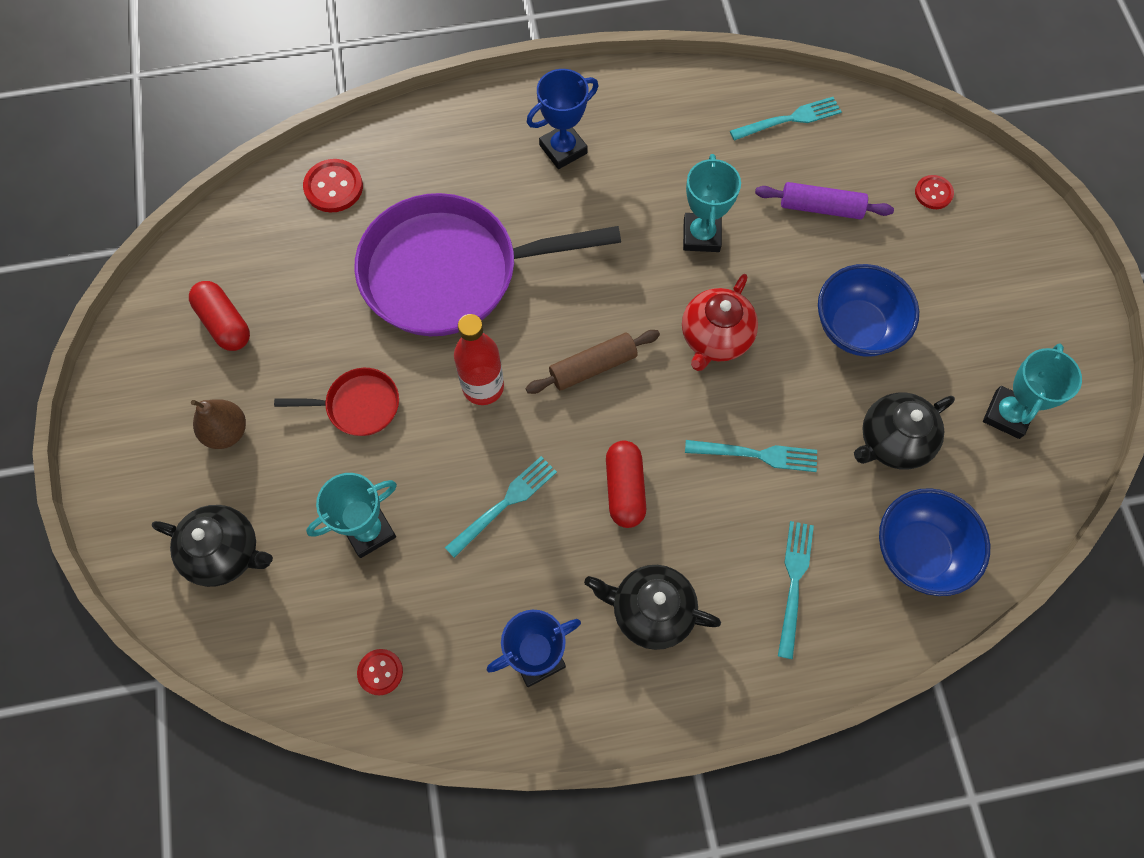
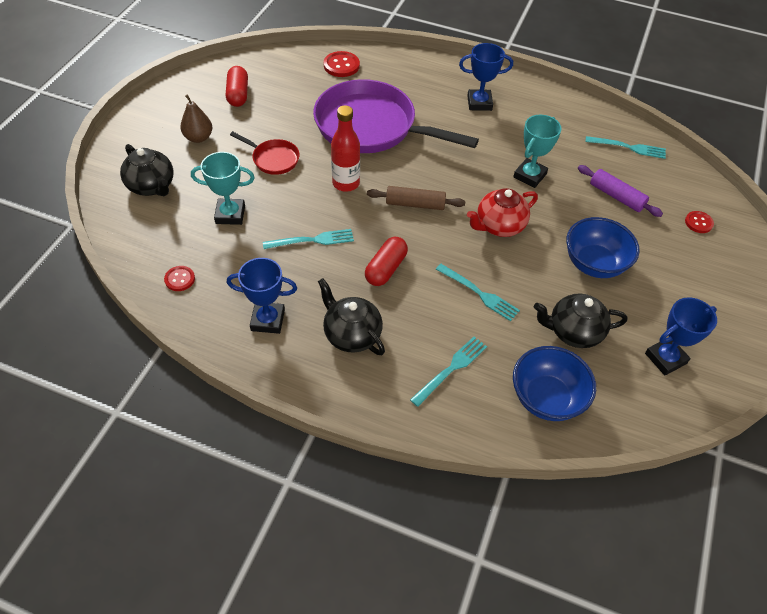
camera: 30 degrees right, 15 degrees down
(1007, 414) = (665, 358): turquoise trophy -> blue trophy

